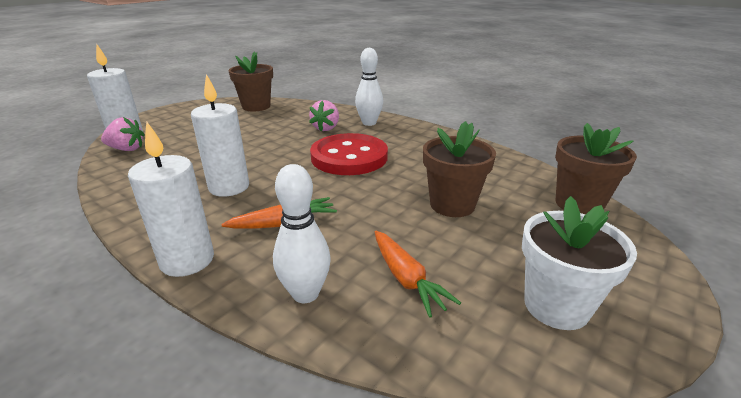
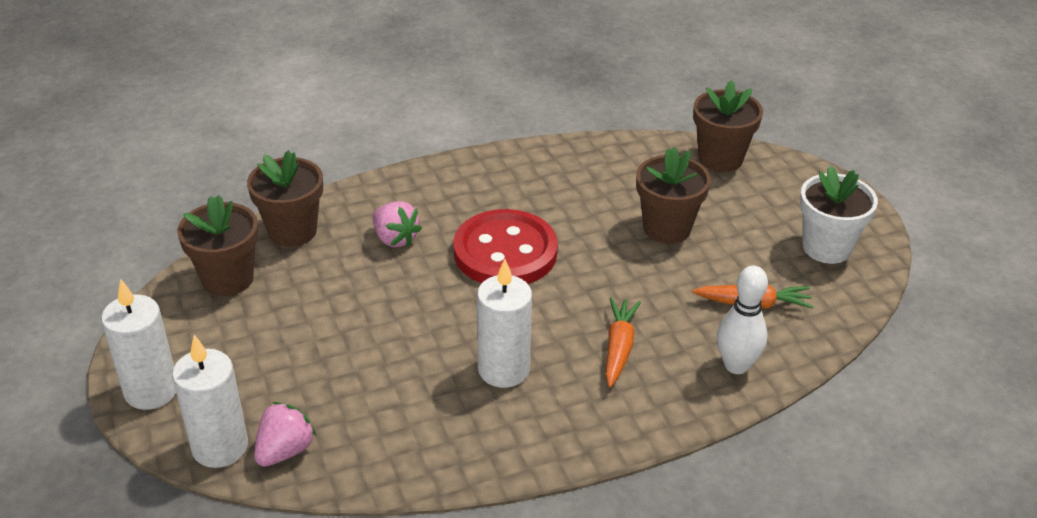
camera: 60 degrees left, 10 degrees up
(187, 260) = (638, 428): white candle -> white candle (151, 391)
(306, 108) = (292, 231): none -> brown flower pot
(369, 123) = (414, 196): white bowling pin -> none

